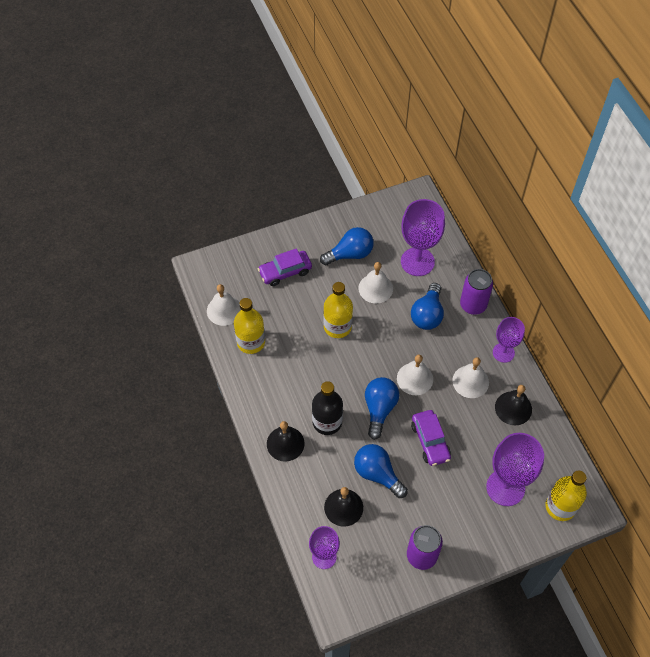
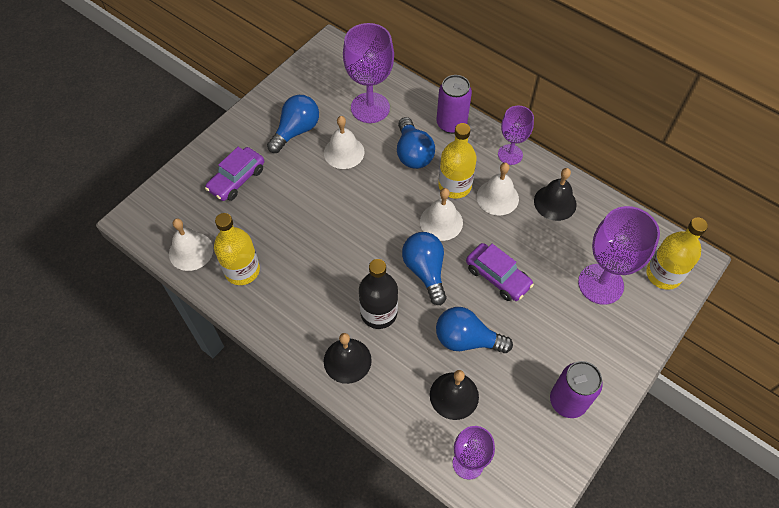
camera: 30 degrees left, 0 degrees up
(337, 326) = (328, 209): yellow bottle -> yellow bottle (454, 186)

